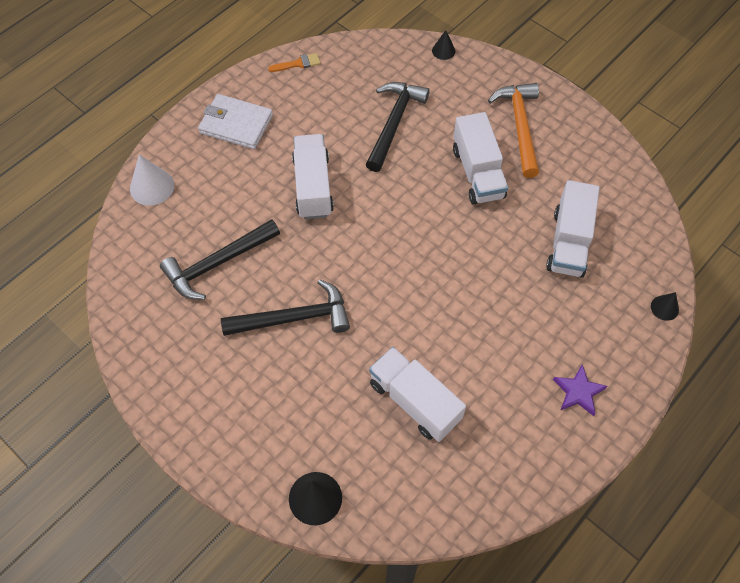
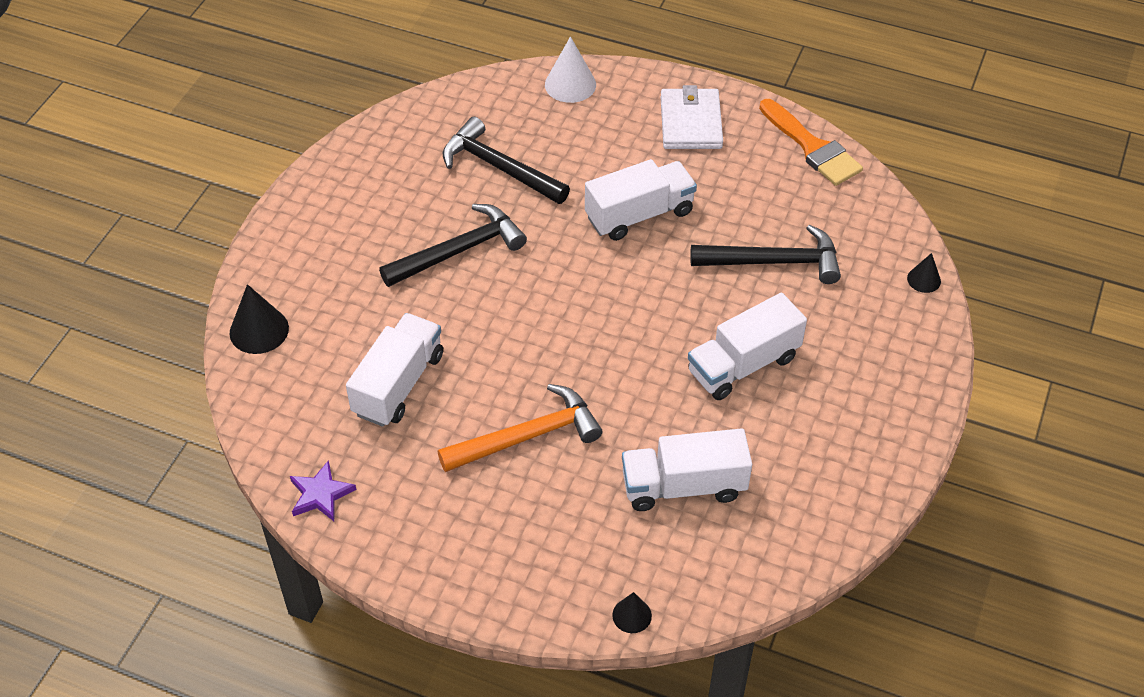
camera: 70 degrees right, 10 degrees down
(294, 318) = (459, 251): black hammer -> black hammer turned 90 degrees counterclockwise
(298, 64) = (812, 147): orange brush -> orange brush, size x1.94
(520, 126) = (844, 391): orange hammer -> orange hammer (528, 436)
(578, 392) = (470, 541): purple star -> purple star (320, 494)

